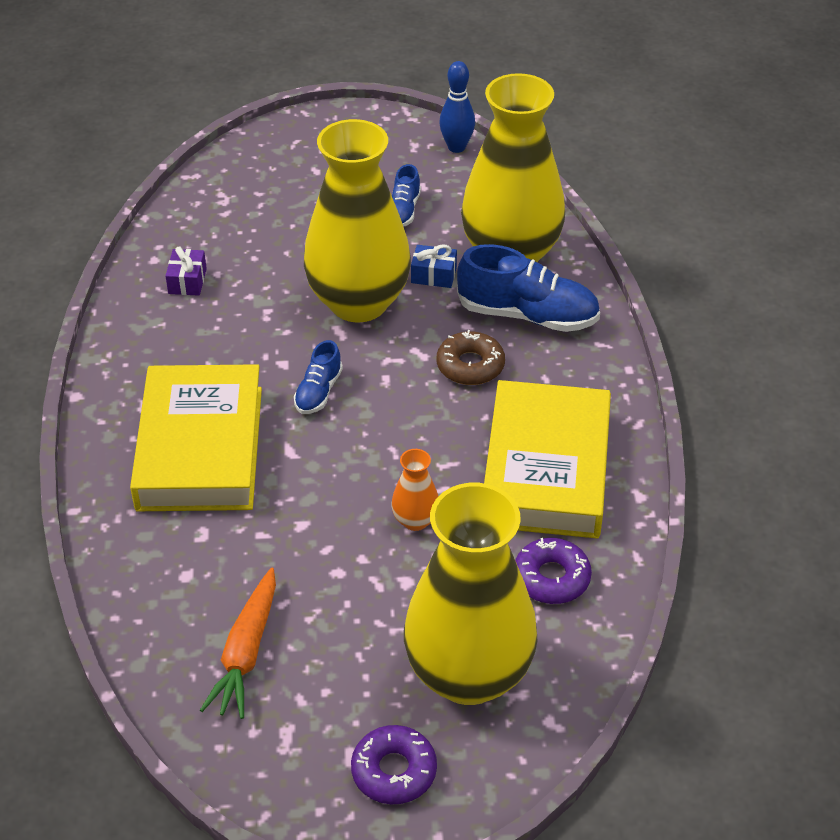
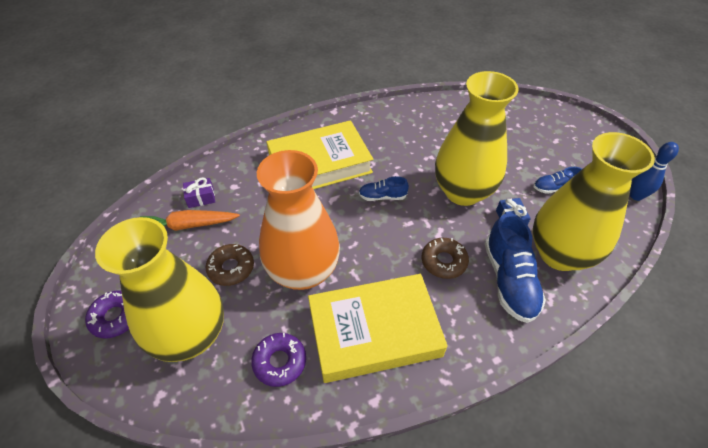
camera: 70 degrees right, 5 degrees up
(187, 281) = (433, 121): purple gift -> purple gift (201, 198)
(367, 607) = (231, 268): none -> brown donut
(415, 520) = (303, 271): orange vase -> orange vase, size x2.50

